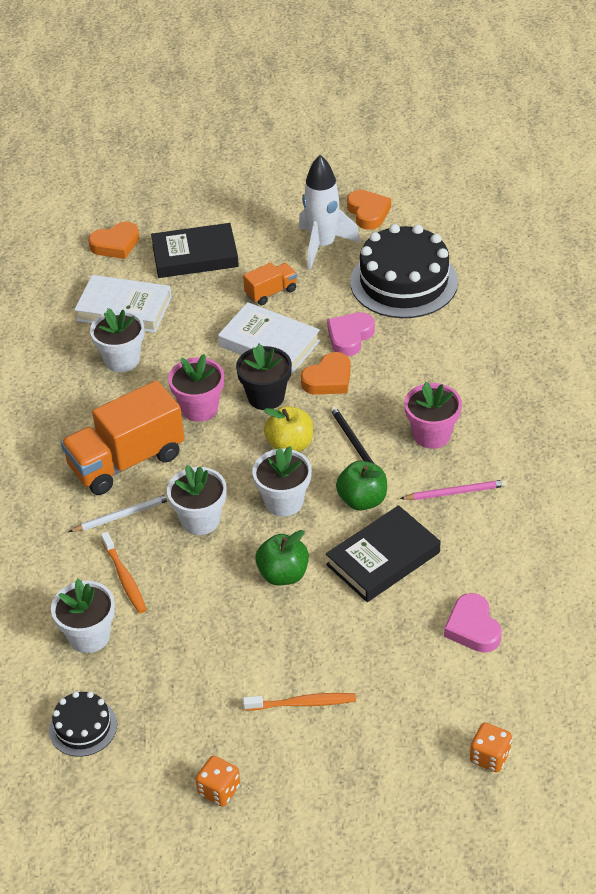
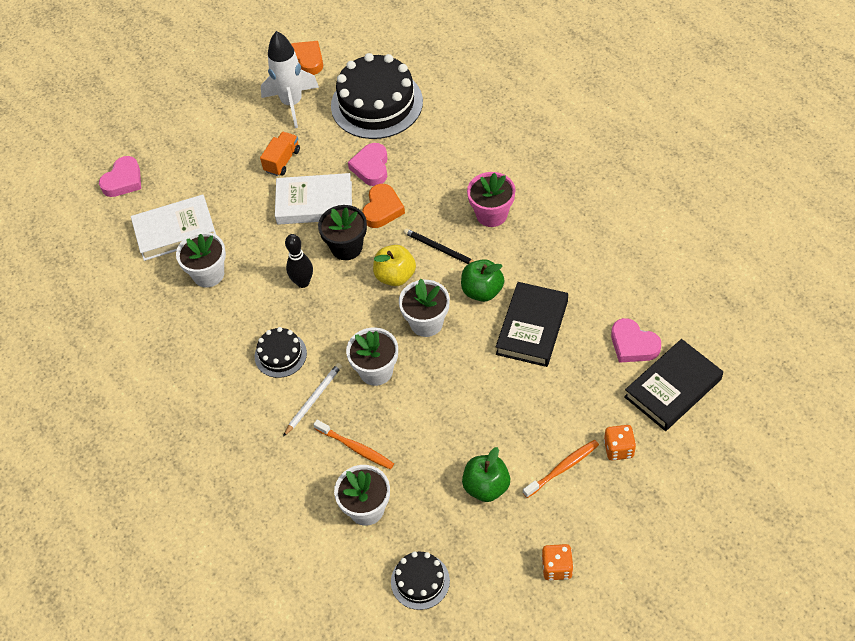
camera: 30 degrees left, 10 degrees up
(116, 244) = (123, 180): orange heart -> pink heart
(126, 461) = (280, 355): orange truck -> black cake
(195, 256) = (197, 159): black book -> black book (673, 388)
(199, 408) = (303, 282): pink flower pot -> black bowling pin
(283, 574) = (471, 379): green apple -> green apple (486, 487)
(455, 492) = (542, 250): pink pencil -> none
(489, 757) = (716, 432): orange dice -> orange dice (618, 449)

